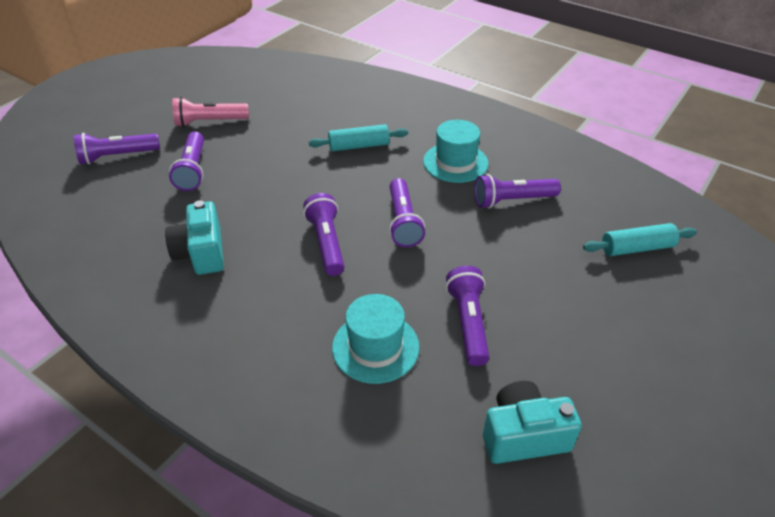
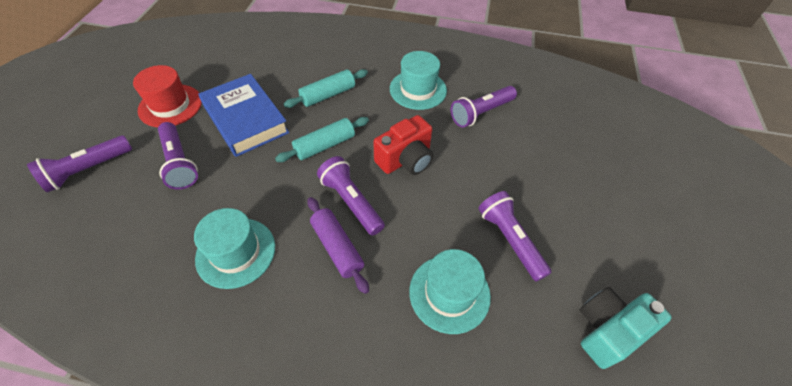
camera: 25 degrees left, 10 degrees up
(201, 253) = (236, 252): turquoise camera -> turquoise hat
(210, 122) = (170, 105): pink flashlight -> red hat
(269, 149) = (246, 119): none -> blue book
(291, 276) = (337, 248): none -> purple rolling pin
(403, 222) = (405, 159): purple flashlight -> red camera
(636, 248) = (591, 128): turquoise rolling pin -> turquoise rolling pin (325, 145)

